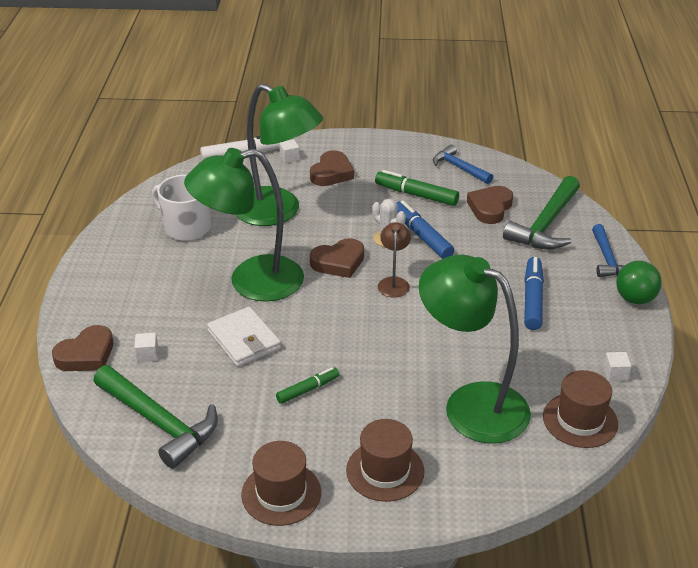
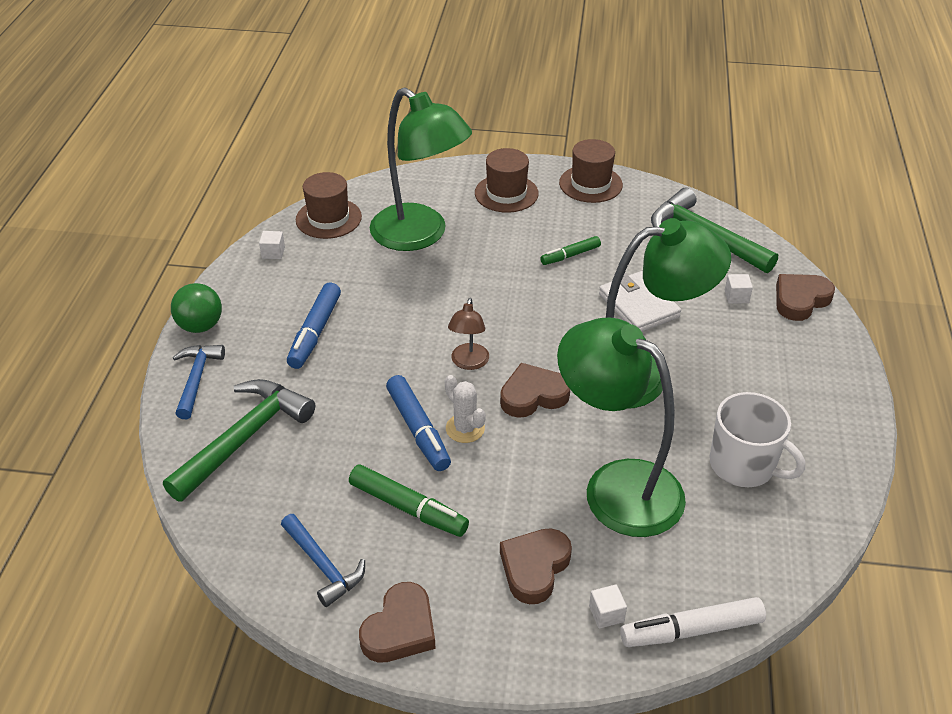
camera: 175 degrees left, 5 degrees up
(490, 208) = (308, 474): brown heart -> brown heart (400, 629)

